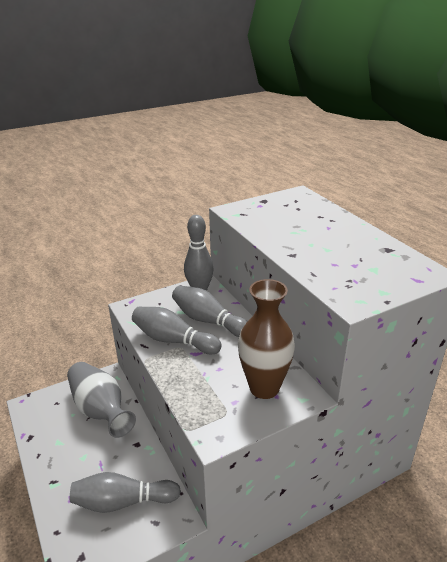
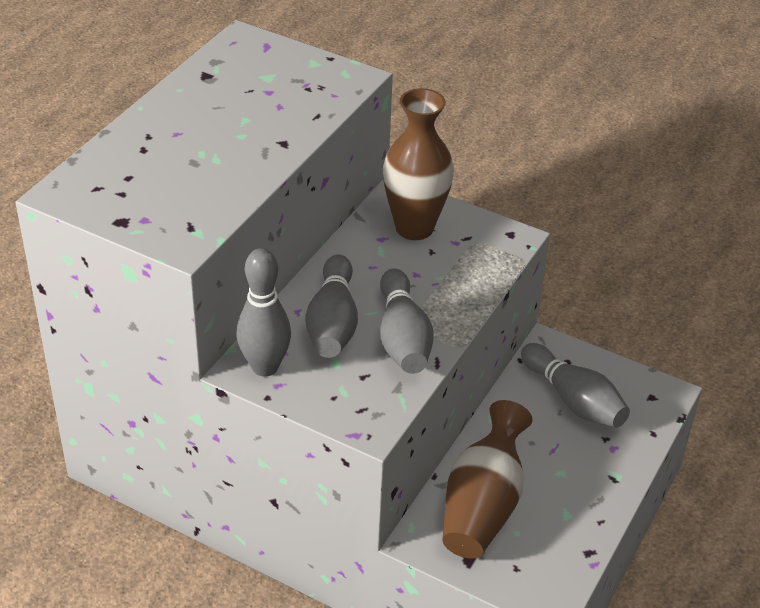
camera: 125 degrees left, 10 degrees up
(100, 410) = (482, 505): grey vase -> brown vase

